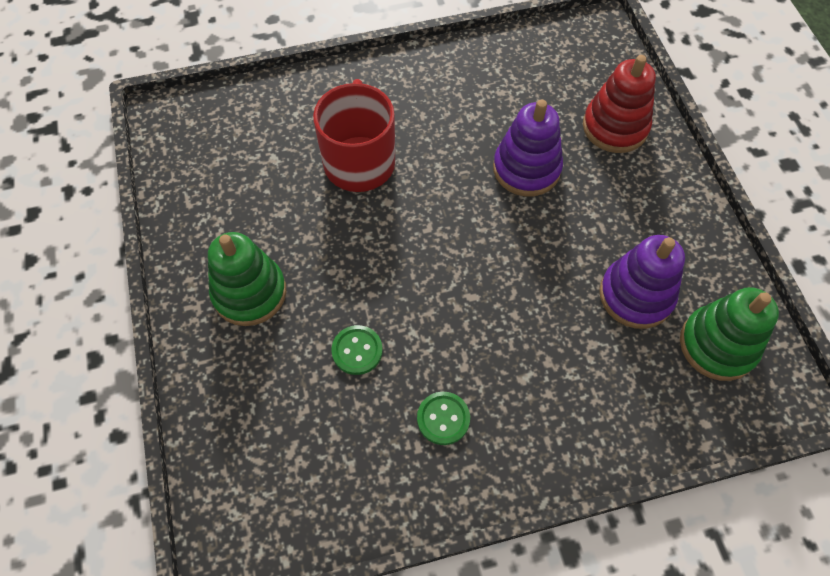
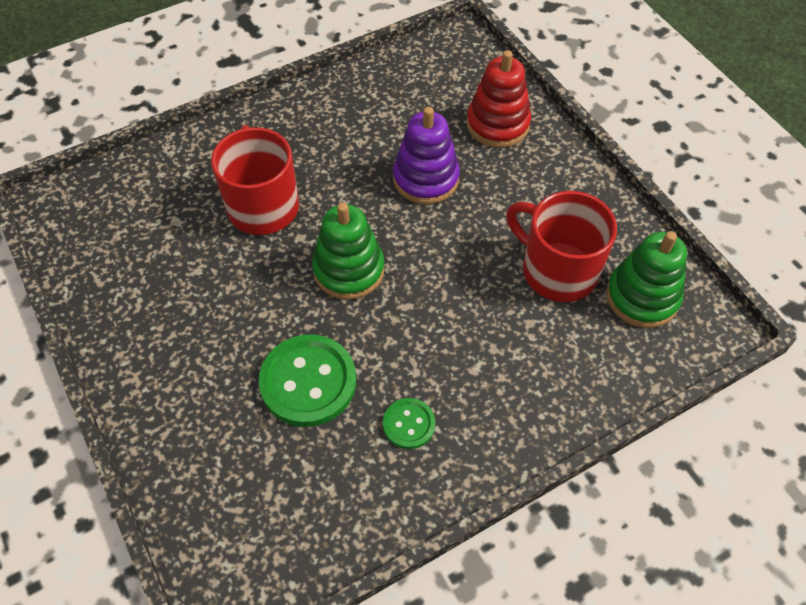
camera: 15 degrees left, 5 degrees down
(249, 293) = (185, 353): green stacking toy -> green stacking toy (349, 270)
(357, 351) = (308, 382): green button -> green button, size x1.89
(636, 295) = (557, 270): purple stacking toy -> red mug

